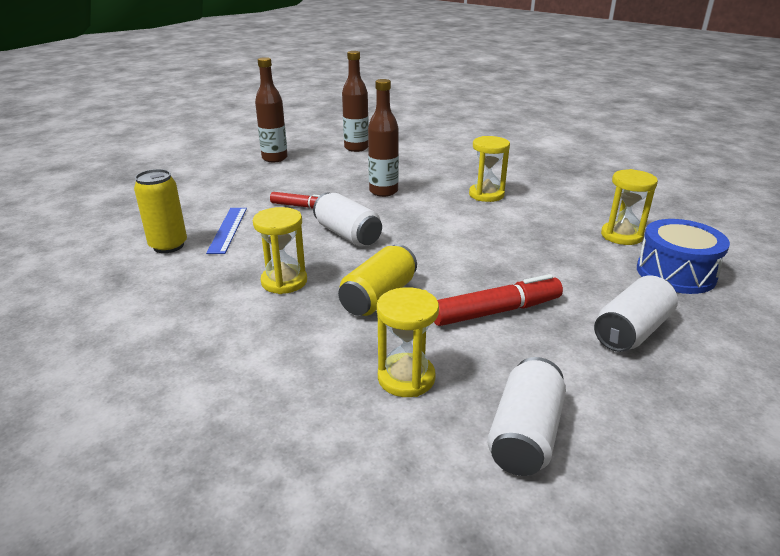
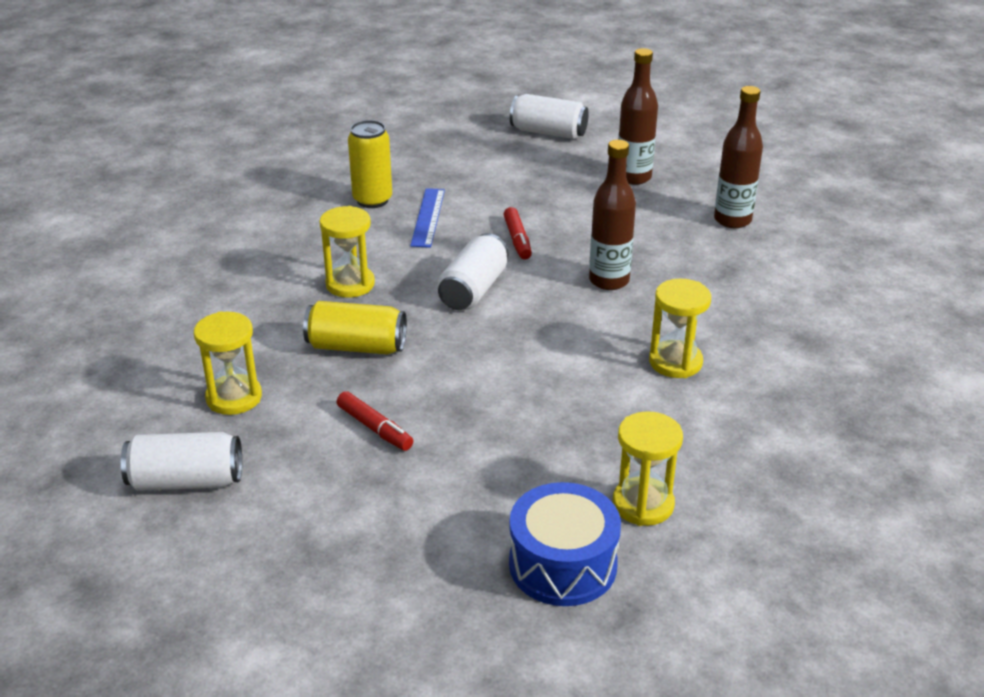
camera: 65 degrees right, 5 degrees up
(228, 229) = (428, 217): blue ruler -> blue ruler turned 60 degrees counterclockwise
(496, 311) = (375, 428): red marker -> red marker, size x0.63
(631, 331) = (392, 533): white can -> white can (548, 132)

